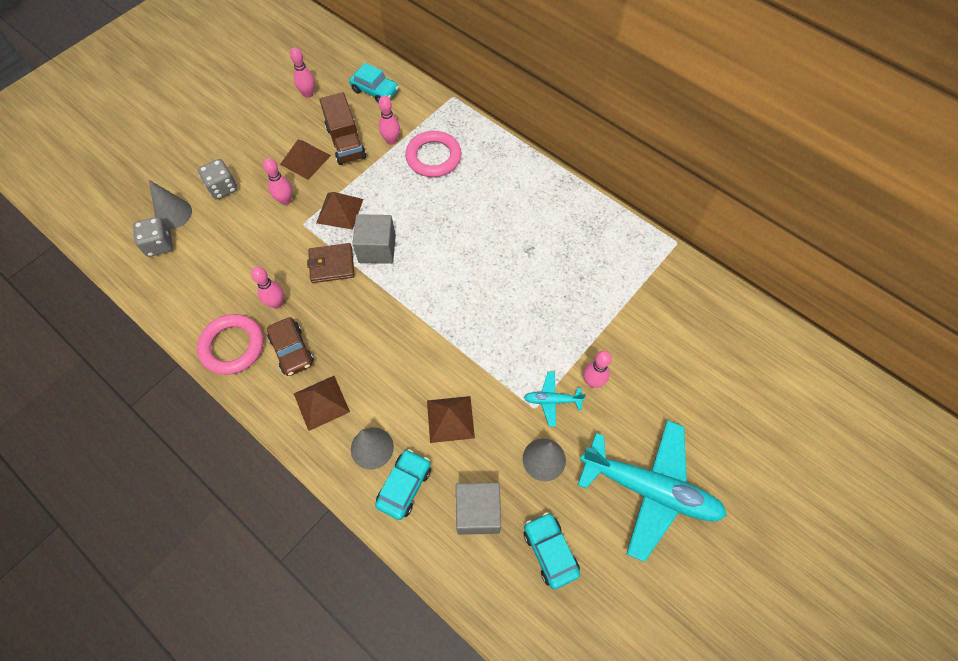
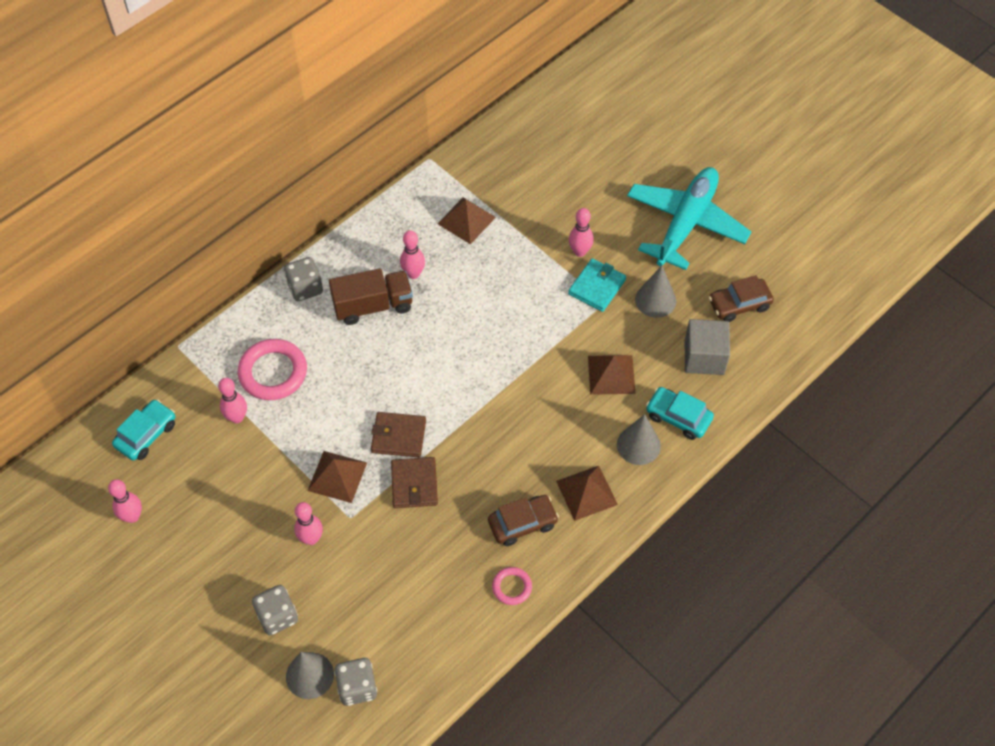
camera: 85 degrees left, 5 degrees down
(232, 346) = (512, 587): pink ring -> pink ring, size x0.53
(276, 303) = (460, 542): pink bowling pin -> pink bowling pin (413, 274)
(305, 160) = (248, 517): brown pyramid -> brown pyramid (466, 220)
(346, 142) = (229, 470): brown truck -> brown truck (373, 306)
(377, 249) = (398, 436): grey cube -> brown wallet
(517, 167) = (305, 288): none -> grey dice
(550, 551) = (739, 304): turquoise car -> brown car
(552, 400) = (597, 287): turquoise plane -> turquoise wallet

